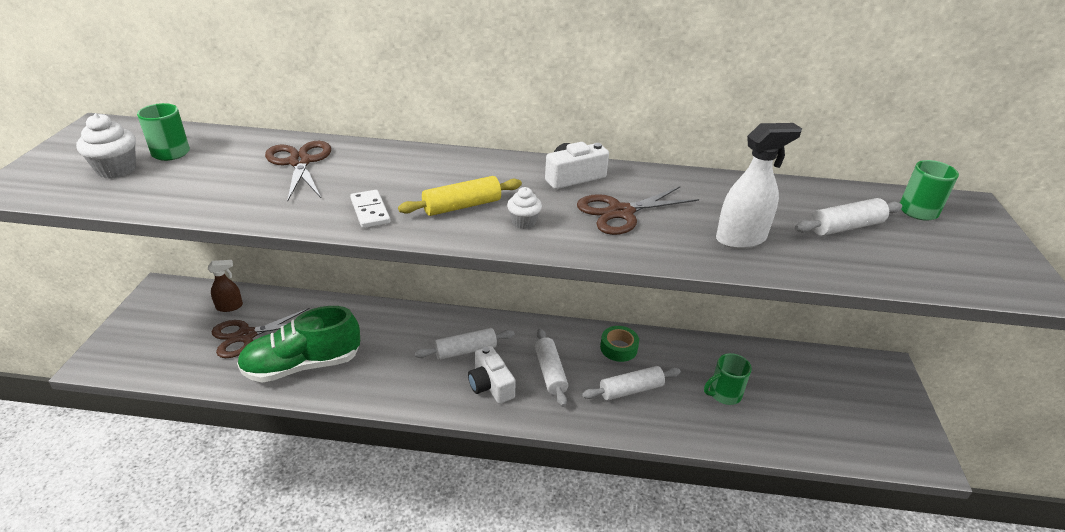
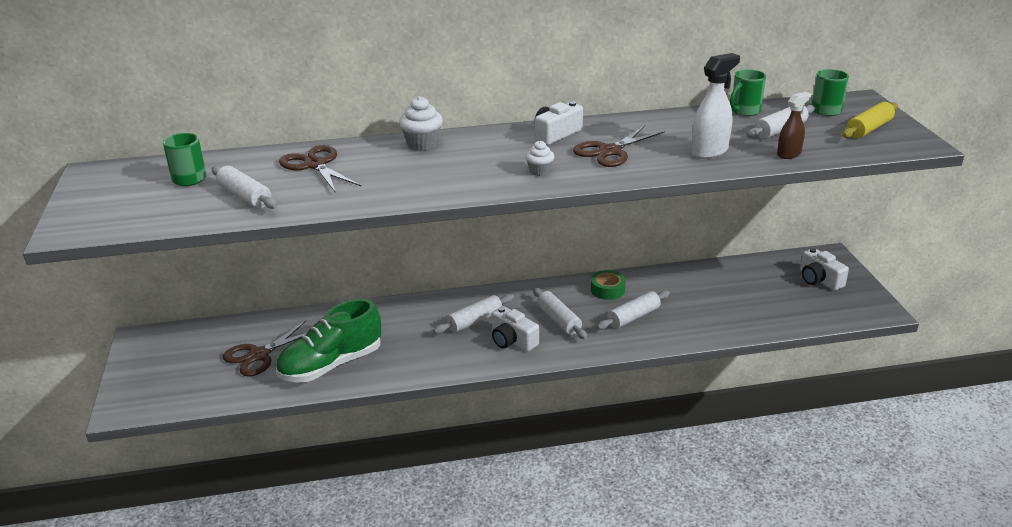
camera: 15 degrees left, 5 degrees down
(116, 169) = (153, 200): white cupcake -> white cupcake (422, 144)
(201, 185) = (245, 196): none -> white rolling pin
(230, 306) = (224, 337): brown spray bottle -> brown spray bottle (789, 154)
(370, 211) = (410, 187): white domino -> none
(462, 206) = (482, 170): yellow rolling pin -> yellow rolling pin (869, 129)
(724, 394) = (710, 303): green mug -> green mug (744, 111)
(864, 396) = (819, 280): none -> white camera

